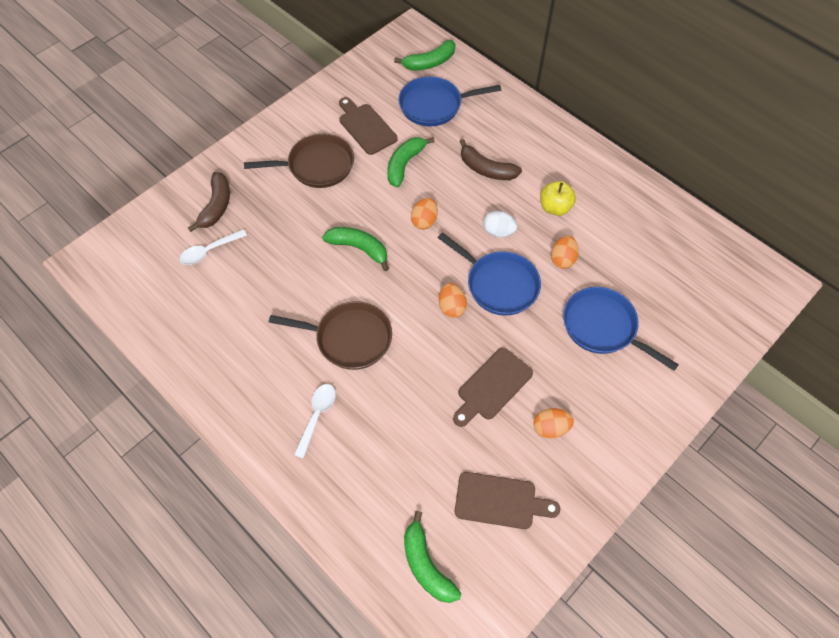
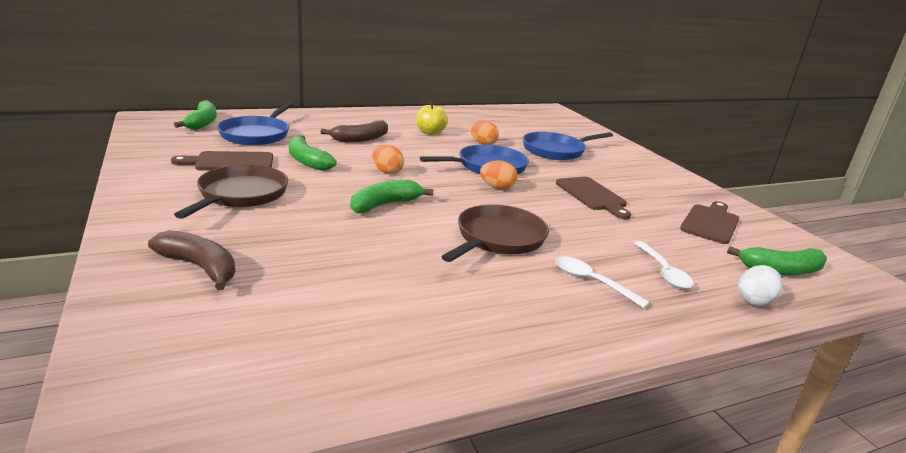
camera: 70 degrees left, 35 degrees down
(209, 251) = (271, 292): white spoon -> white spoon (663, 272)
(498, 231) = (432, 153): white egg -> white egg (754, 301)
(550, 428) = (642, 188): orange egg -> none

